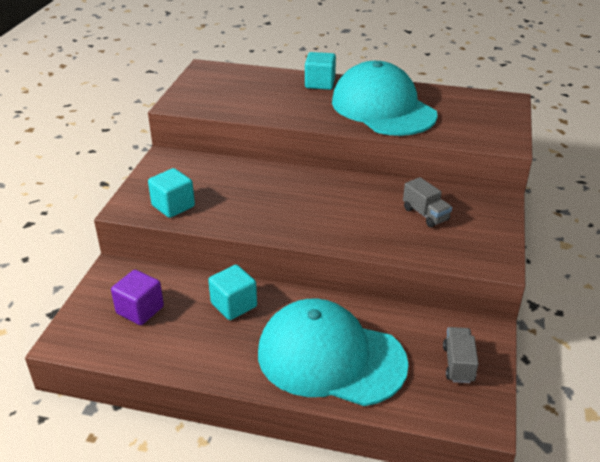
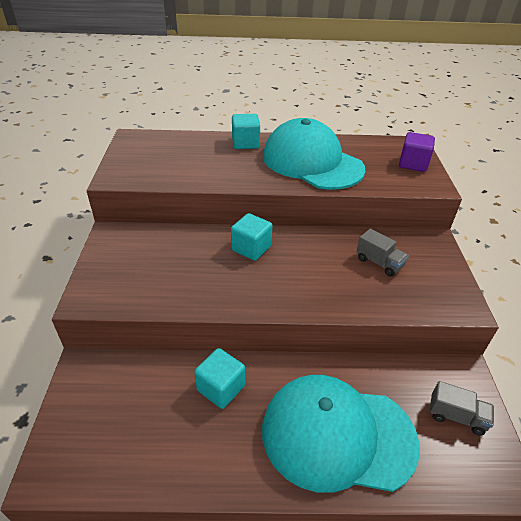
camera: 15 degrees left, 5 degrees up
(140, 310) = (123, 414): purple cube -> purple cube (413, 164)
(173, 206) = (135, 289): turquoise cube -> turquoise cube (251, 248)
(458, 364) = (456, 416): grey truck -> grey truck turned 120 degrees clockwise

